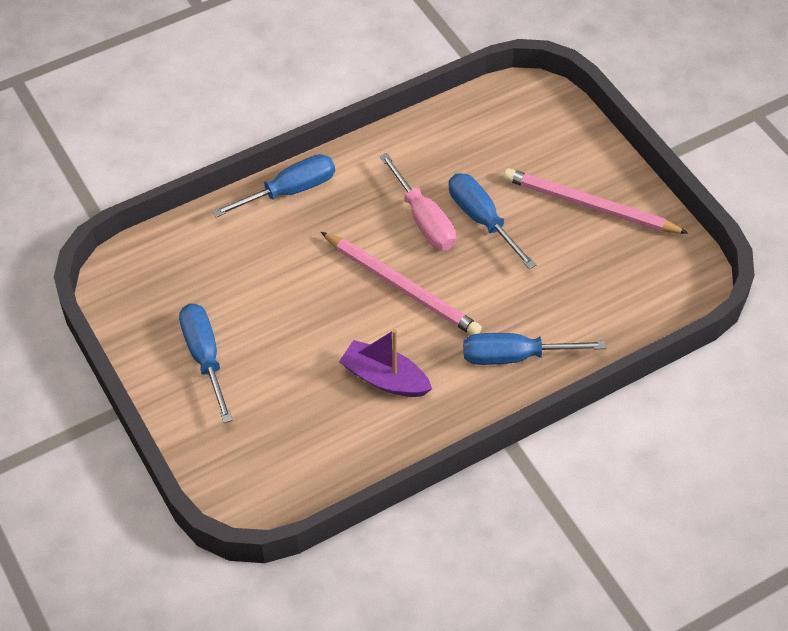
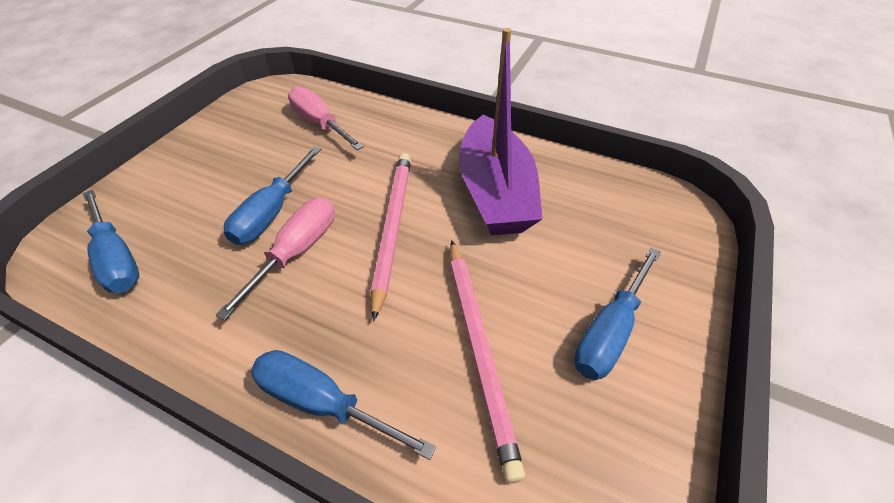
camera: 125 degrees left, 5 degrees down
(385, 378) = (495, 192): purple boat -> purple boat, size x1.71
(515, 356) = (408, 138): blue screwdriver -> blue screwdriver (117, 258)
(589, 206) = (218, 158): pink pencil -> pink pencil (479, 348)
(593, 297) = (320, 124): none -> pink screwdriver

